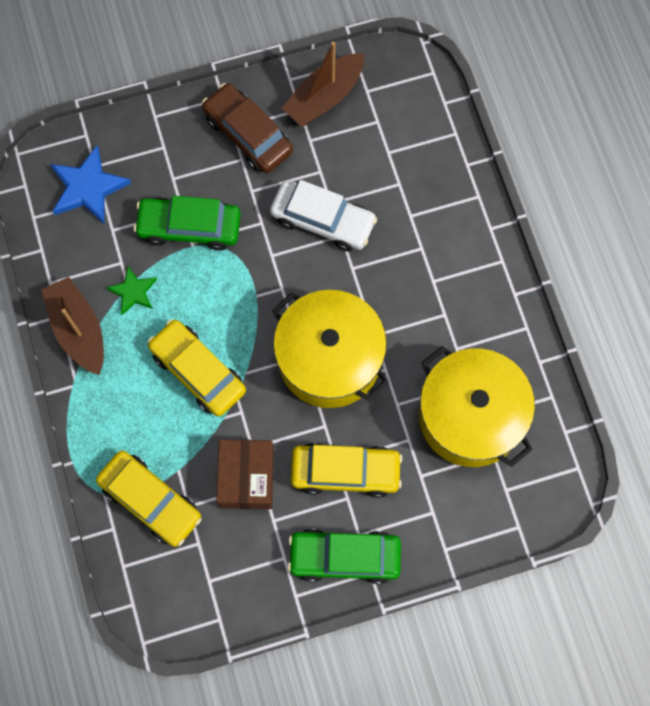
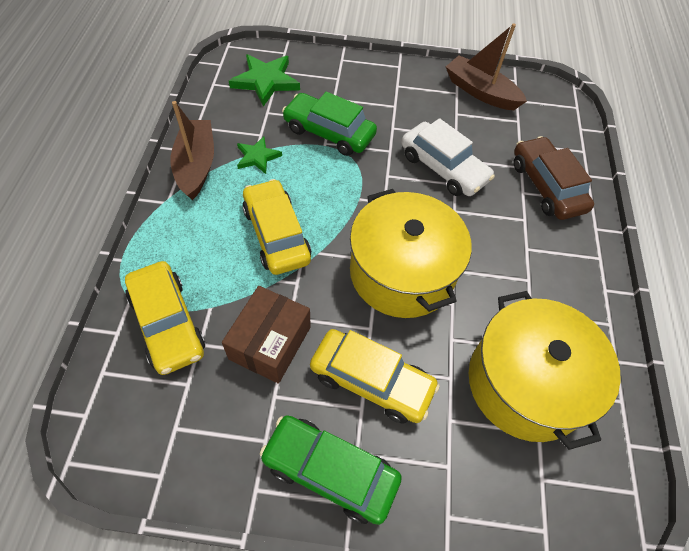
camera: 20 degrees right, 15 degrees down
(88, 188) = (265, 81): blue star -> green star
(248, 134) = (408, 93): brown car -> brown car (546, 186)
(325, 97) = (480, 92): brown boat -> brown boat turned 60 degrees clockwise

